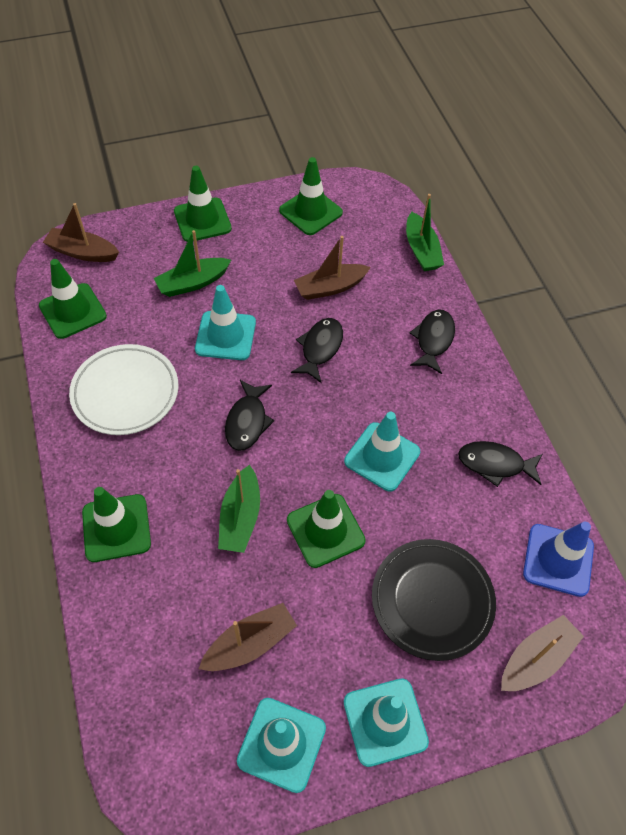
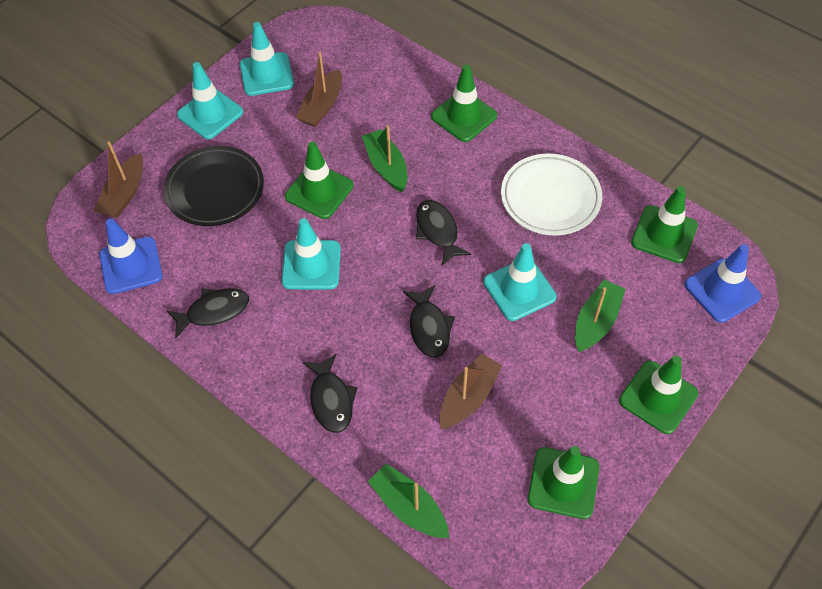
camera: 150 degrees right, 0 degrees up
(82, 252) = (722, 290): brown boat -> blue traffic cone

